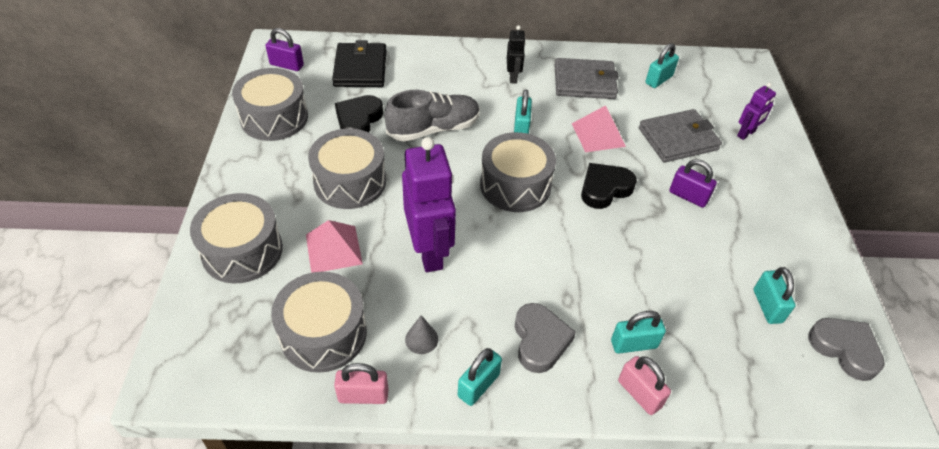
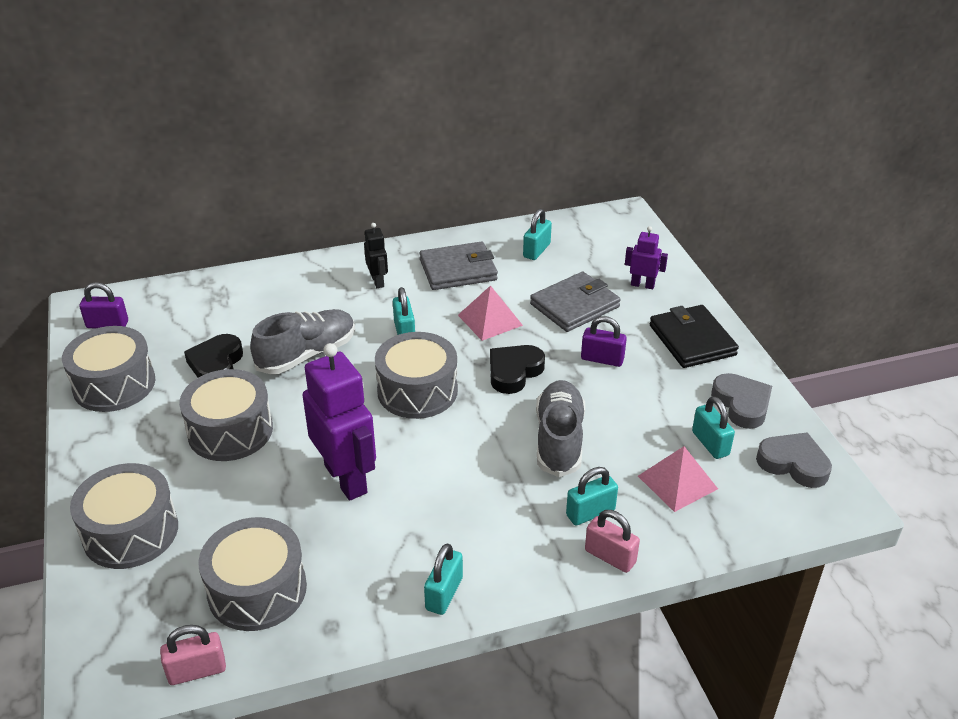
camera: 15 degrees left, 10 degrees down
(333, 249) = (237, 503): pink pyramid -> pink pyramid (677, 482)
(360, 68) = (198, 309): black wallet -> black wallet (692, 340)
(363, 395) = (324, 637): pink padlock -> pink padlock (197, 671)
(421, 339) = (368, 566): grey cone -> none
(540, 340) = (494, 534): grey heart -> grey heart (742, 404)
(626, 264) = (559, 440): none -> grey shoe
(746, 134) = (642, 285): purple robot -> purple robot turned 105 degrees counterclockwise

